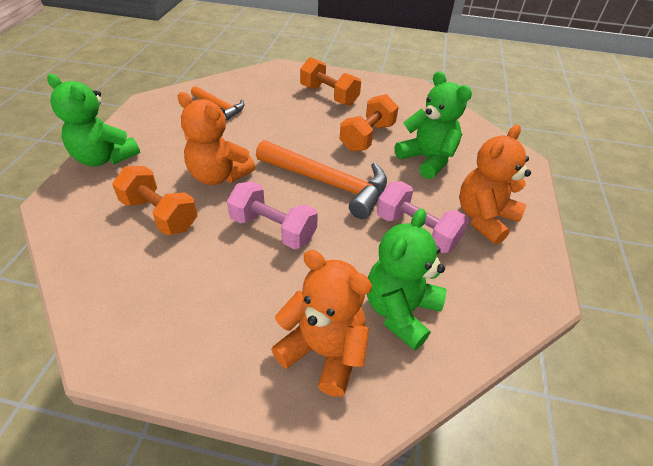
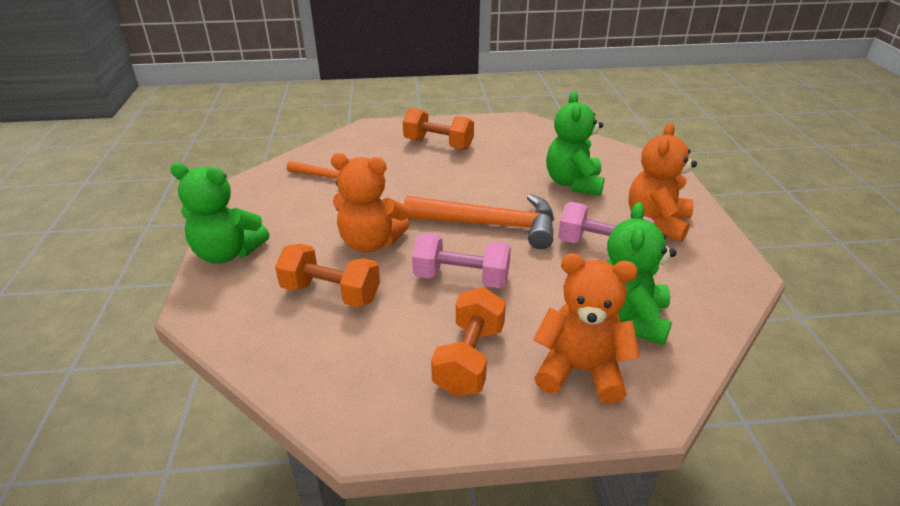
camera: 15 degrees left, 10 degrees down
(367, 137) = (502, 175): orange dumbbell -> orange dumbbell (469, 359)
(427, 159) = (573, 183): green teddy bear -> green teddy bear turned 120 degrees counterclockwise

